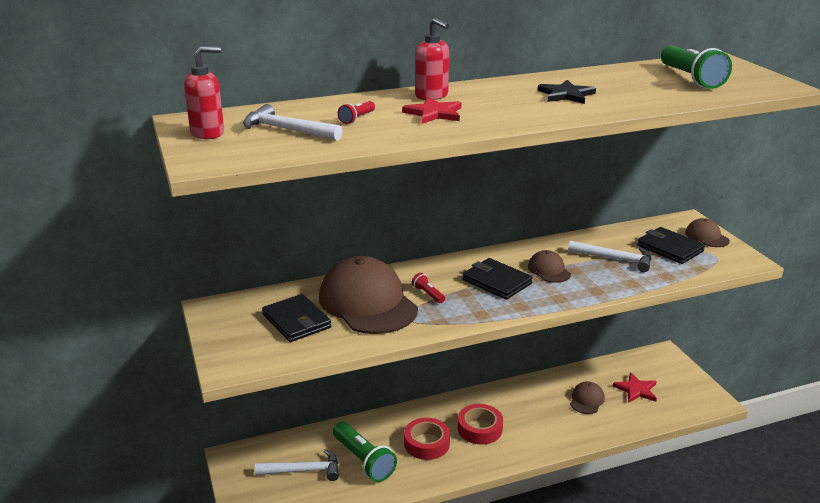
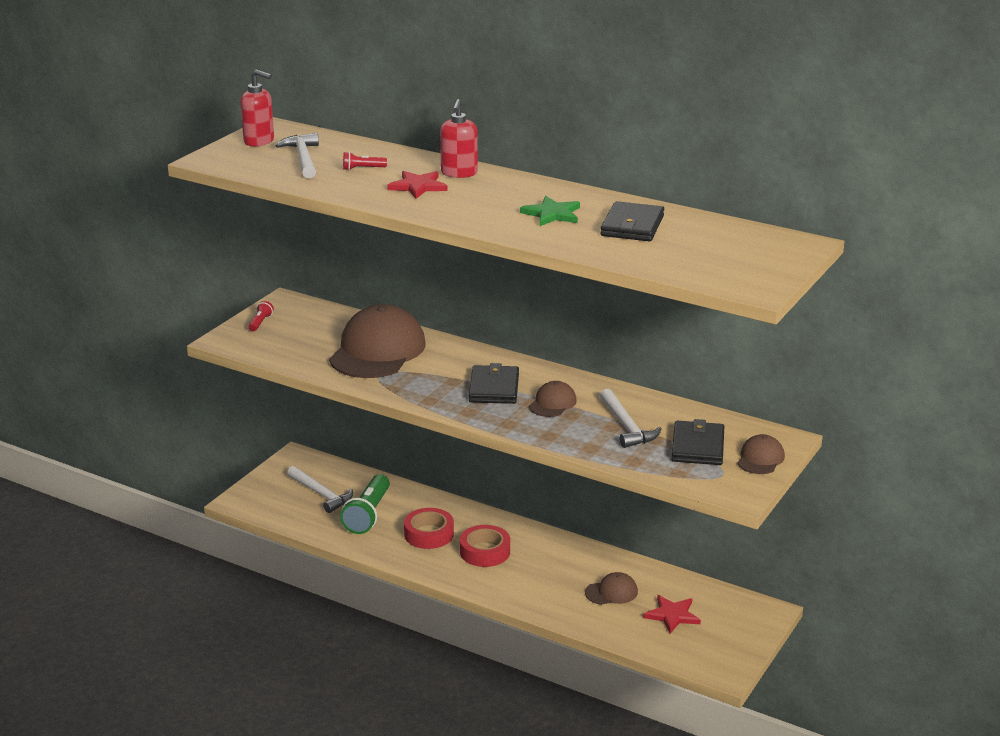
camera: 50 degrees right, 0 degrees up
(297, 321) = (312, 337): black wallet -> black wallet (632, 226)
(428, 294) = (427, 368): red flashlight -> red flashlight (260, 322)
(566, 95) = (552, 214): black star -> green star
(691, 79) = (701, 247): green flashlight -> none

